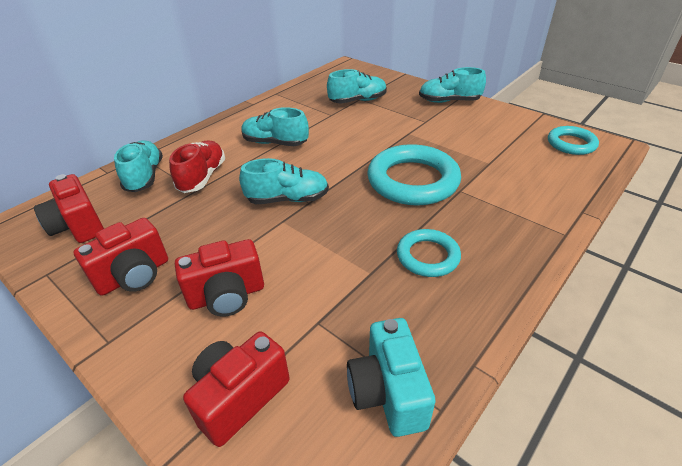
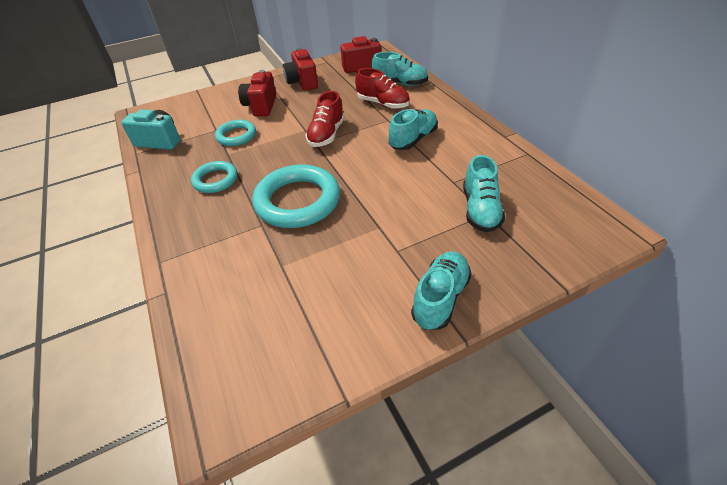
camera: 115 degrees right, 5 degrees up
(239, 397) = (203, 105): red camera -> none
(287, 199) = (326, 135): turquoise shoe -> red shoe
(571, 144) = (255, 371): turquoise ring -> turquoise ring (236, 136)

